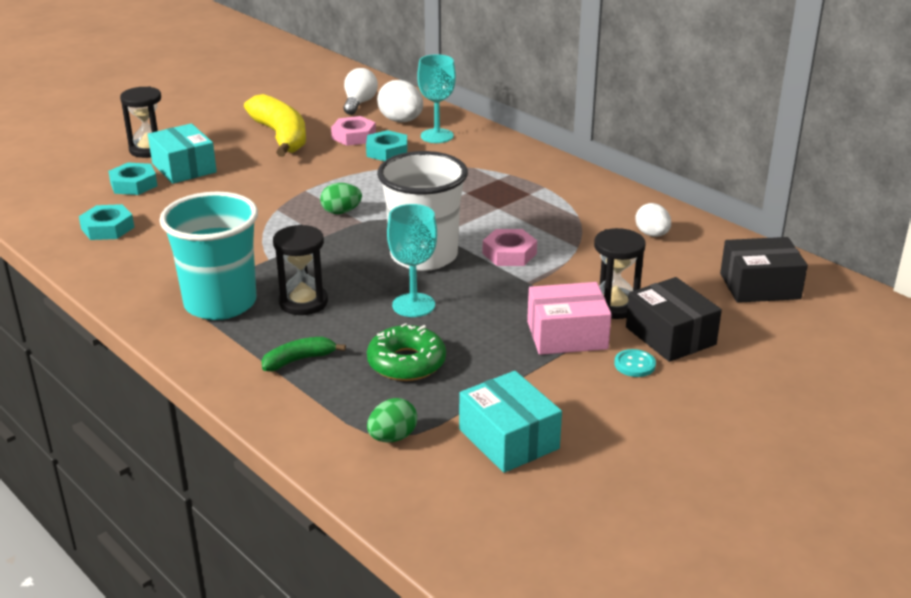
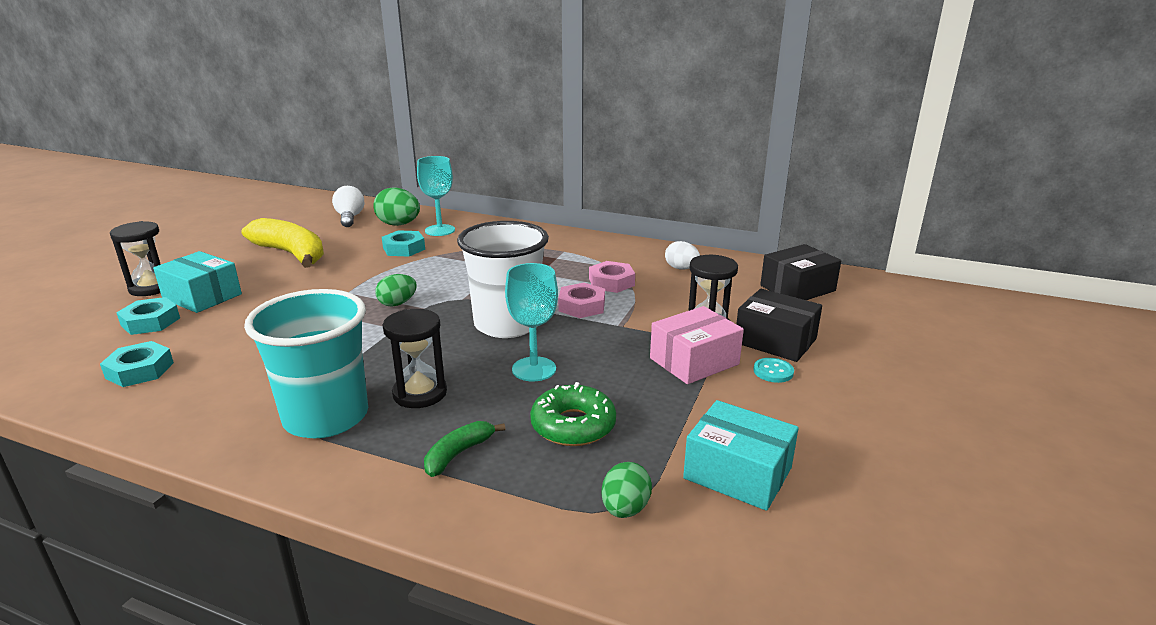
camera: 25 degrees left, 5 degrees down
(354, 136) = (363, 242): pink nut -> pink nut (611, 282)
(401, 121) = (399, 224): white egg -> green egg

